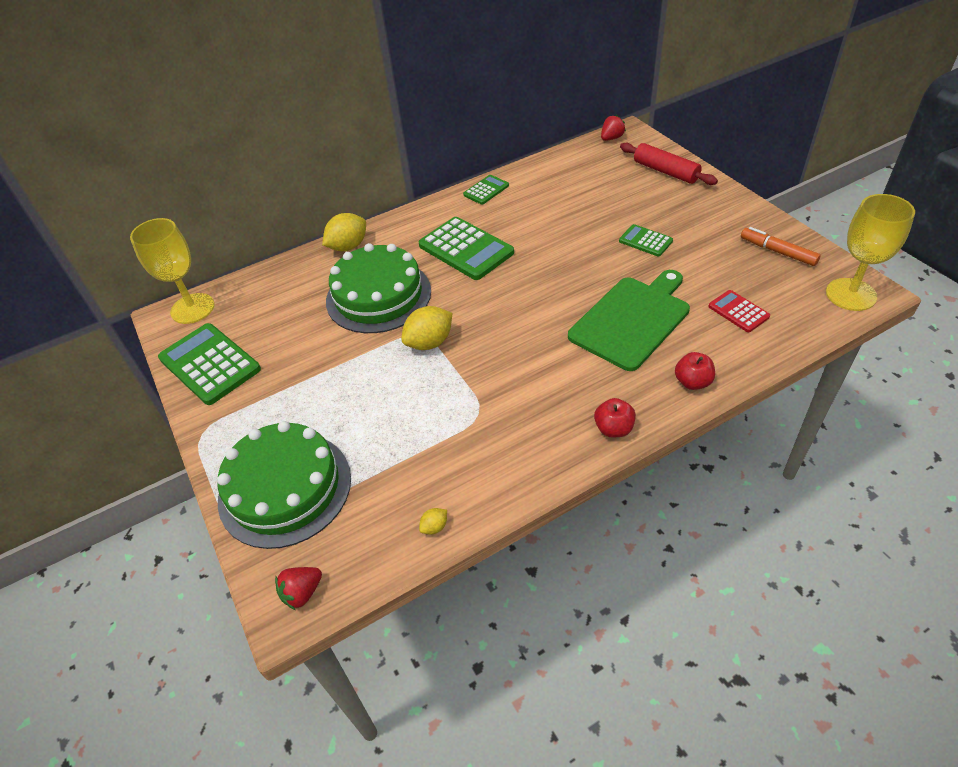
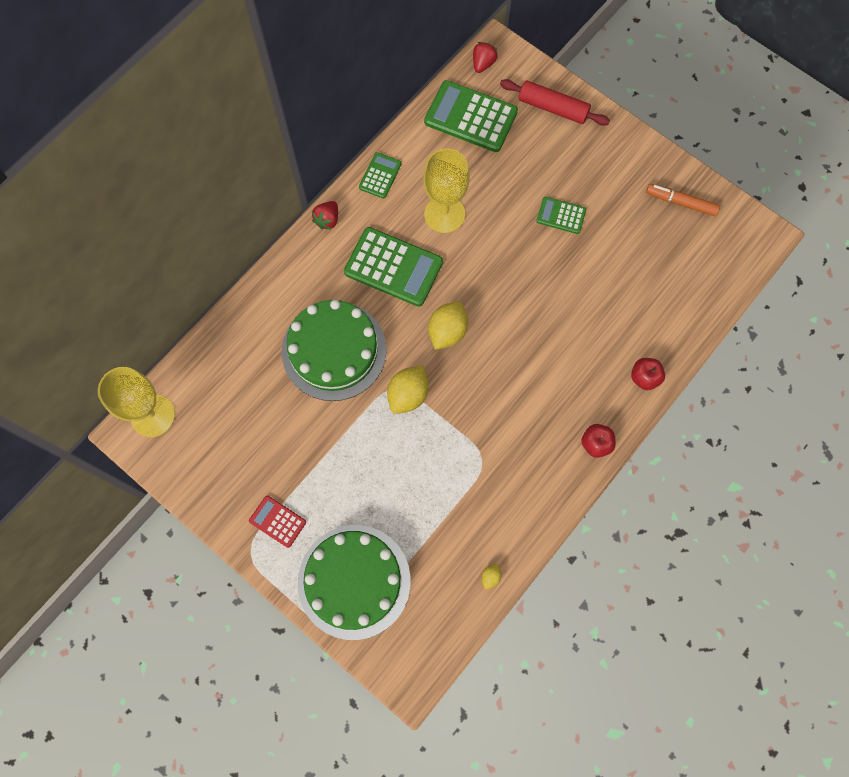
camera: 25 degrees left, 25 degrees up
(210, 364) = (212, 477): green calculator -> green calculator (470, 117)
(302, 593) = (415, 663): red strawberry -> red strawberry (327, 220)
(348, 246) = (271, 292): yellow lemon -> yellow lemon (447, 332)
(632, 320) = (576, 320): green cutting board -> none
(738, 311) = (663, 287): red calculator -> red calculator (277, 521)
(851, 294) = (749, 243): yellow goblet -> yellow goblet (444, 214)

